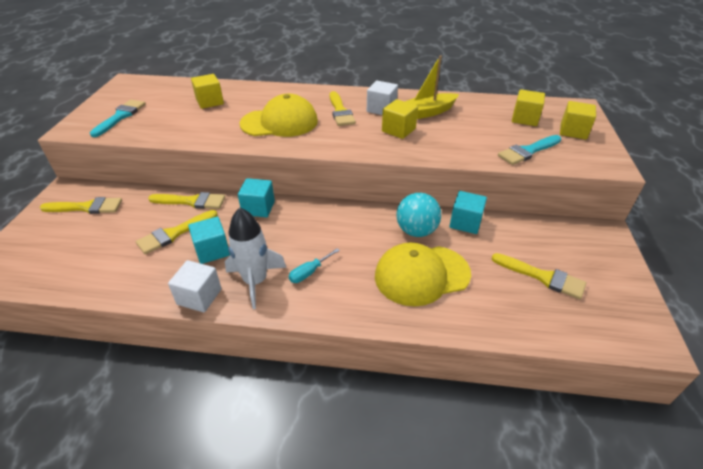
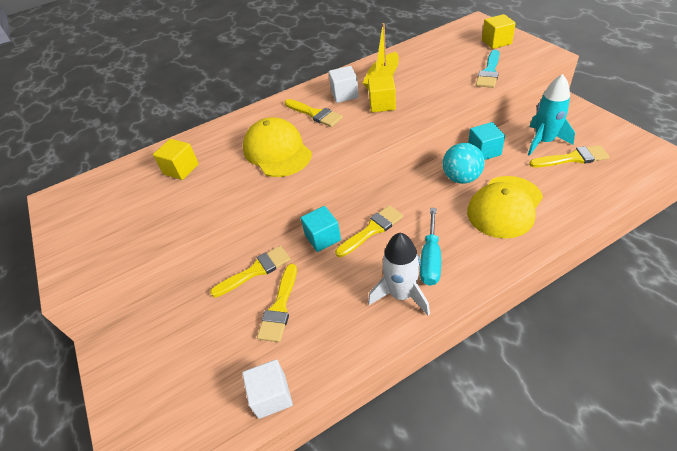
camera: 30 degrees left, 5 degrees up
(86, 207) = (157, 345): yellow brush -> yellow brush (372, 230)
(120, 117) = (106, 235): turquoise brush -> none
(199, 297) = (375, 338): white cube -> white cube (271, 396)
(212, 250) = (333, 297): turquoise cube -> none
(279, 122) = (277, 151): yellow cap -> yellow cap turned 75 degrees counterclockwise
(309, 272) = (430, 259): turquoise screwdriver -> turquoise screwdriver, size x1.61
(525, 119) = (455, 48): yellow cube -> none
(533, 247) = (543, 141): none -> turquoise rocket

